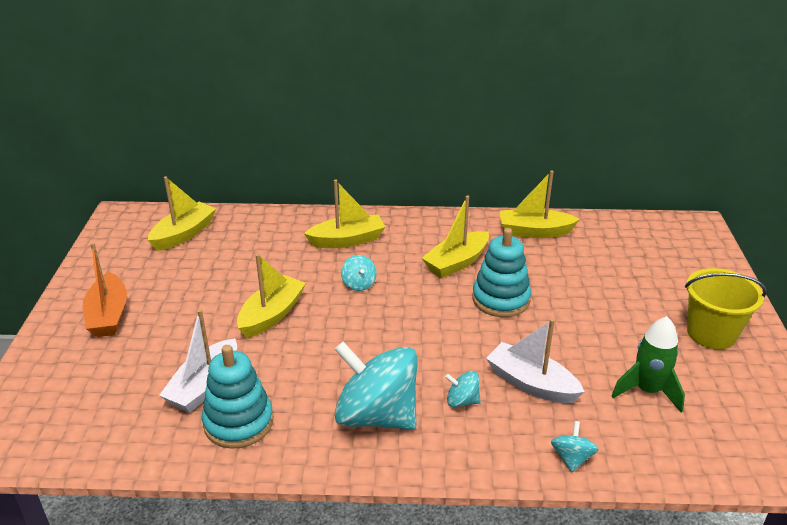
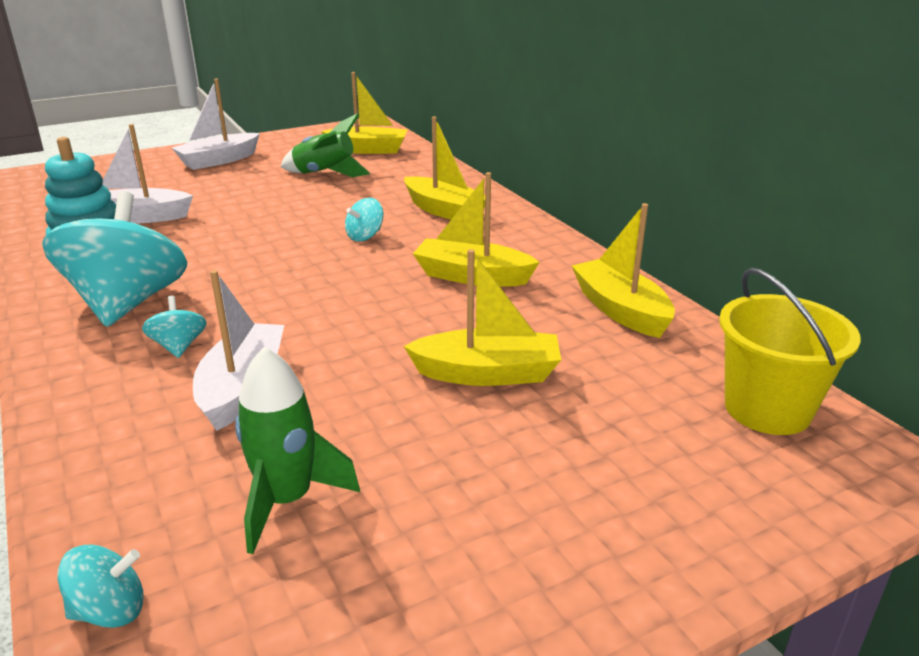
camera: 60 degrees right, 5 degrees down
(108, 315) = (218, 160): orange boat -> white boat
(215, 269) = (325, 174): none -> green rocket
(272, 315) = (270, 213): yellow boat -> yellow boat (487, 373)
(501, 299) = (420, 323): turquoise stacking toy -> none
(572, 458) = (88, 457): turquoise spinning top -> turquoise spinning top (110, 610)
(711, 333) = (521, 552): yellow bucket -> yellow bucket (767, 409)

